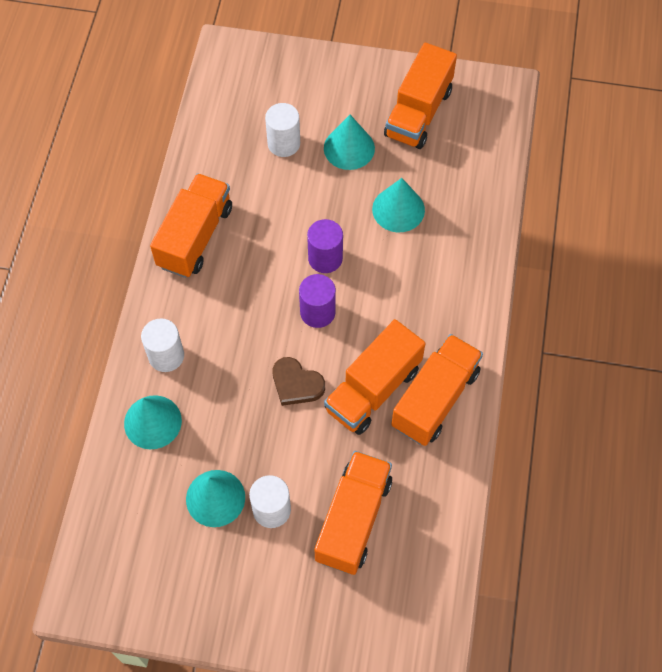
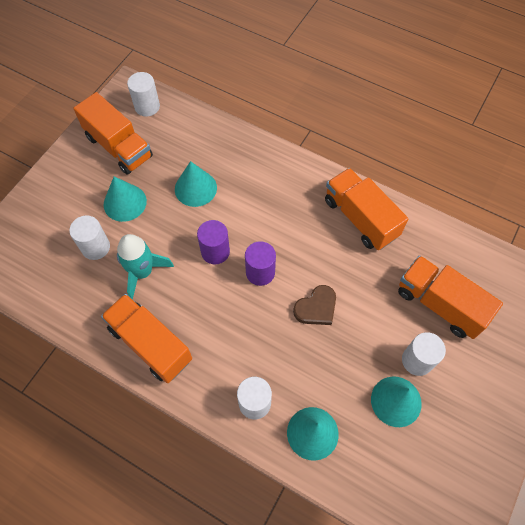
camera: 70 degrees left, 0 degrees up
(272, 198) = (142, 272): none -> turquoise rocket
(373, 389) = (339, 255): orange truck -> none
(488, 118) = (147, 106): none -> white cylinder

